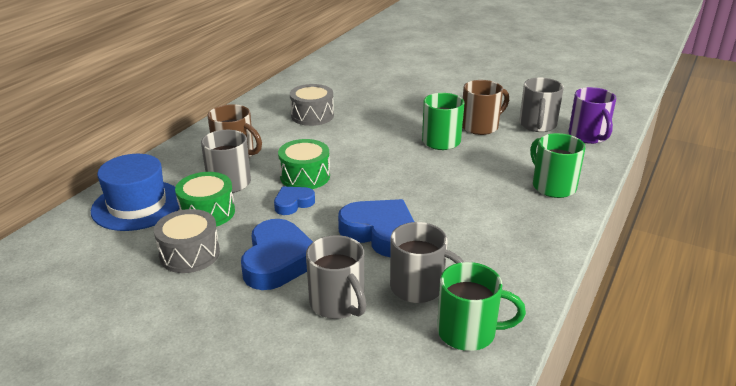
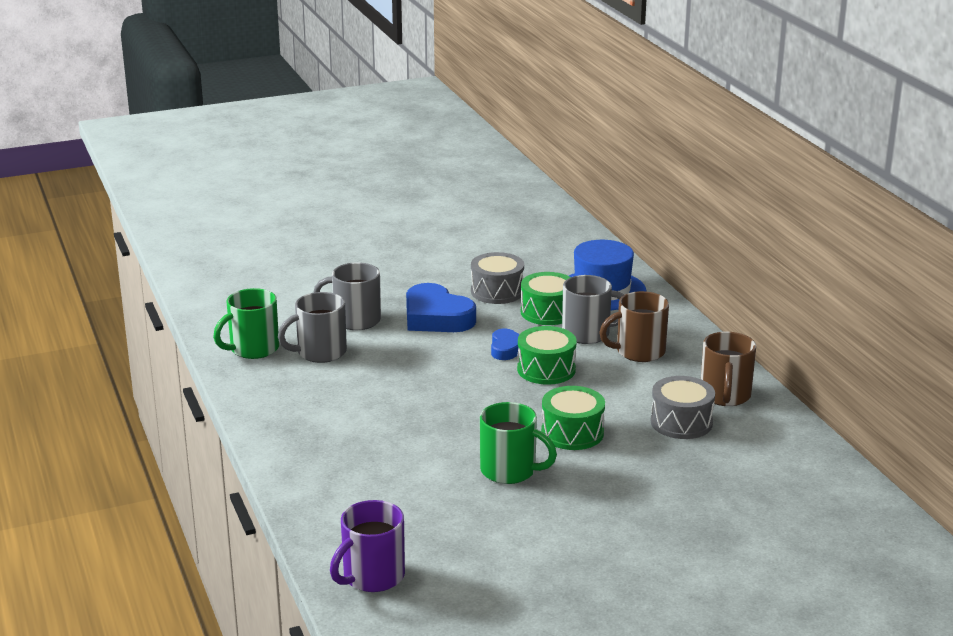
camera: 130 degrees right, 5 degrees down
(372, 139) = (572, 433): none -> green drum
(380, 233) = (405, 366): blue heart -> none
(480, 126) = (504, 515): brown mug -> brown mug (725, 396)
(537, 125) = (449, 558): grey mug -> none
(552, 186) = (330, 484): green mug -> none
(588, 136) = (372, 577): purple mug -> purple mug turned 75 degrees counterclockwise

